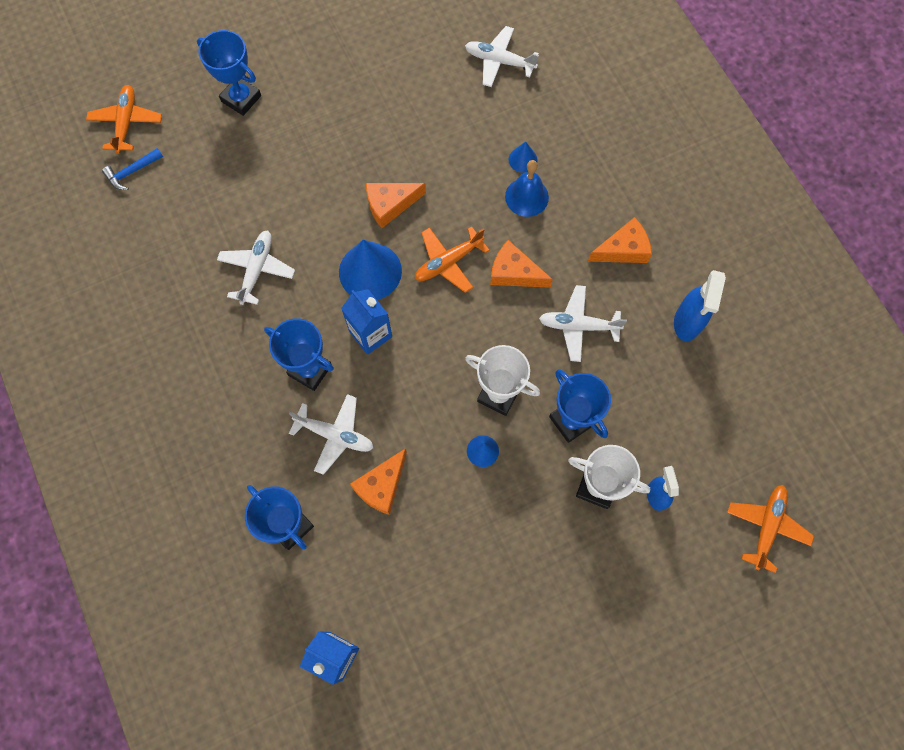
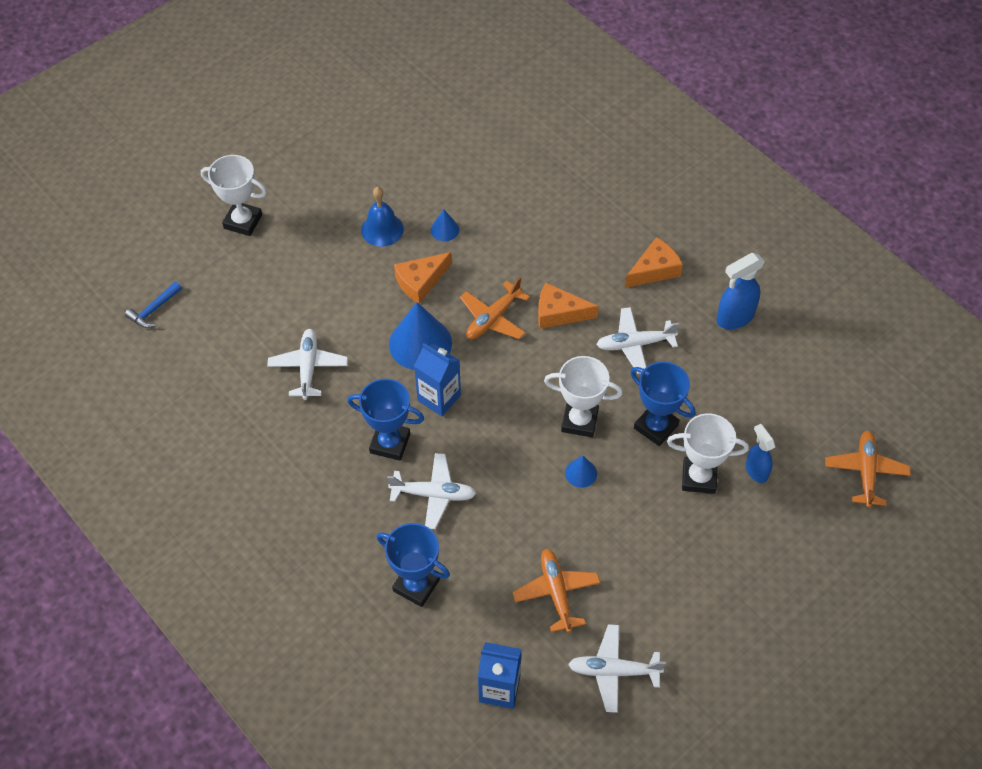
camera: 15 degrees left, 15 degrees down
(126, 122) = (134, 267): orange plane -> orange plane (556, 592)
(241, 98) = (243, 221): blue trophy -> white trophy
(381, 486) = (494, 528): orange cheese -> none
(499, 61) = (484, 136): white plane -> white plane (613, 671)
(523, 159) = (534, 215): blue cone -> blue cone (444, 229)
(526, 197) = (549, 245): blue bell -> blue bell (382, 229)
(687, 322) = (734, 318): blue spray bottle -> blue spray bottle turned 60 degrees clockwise

